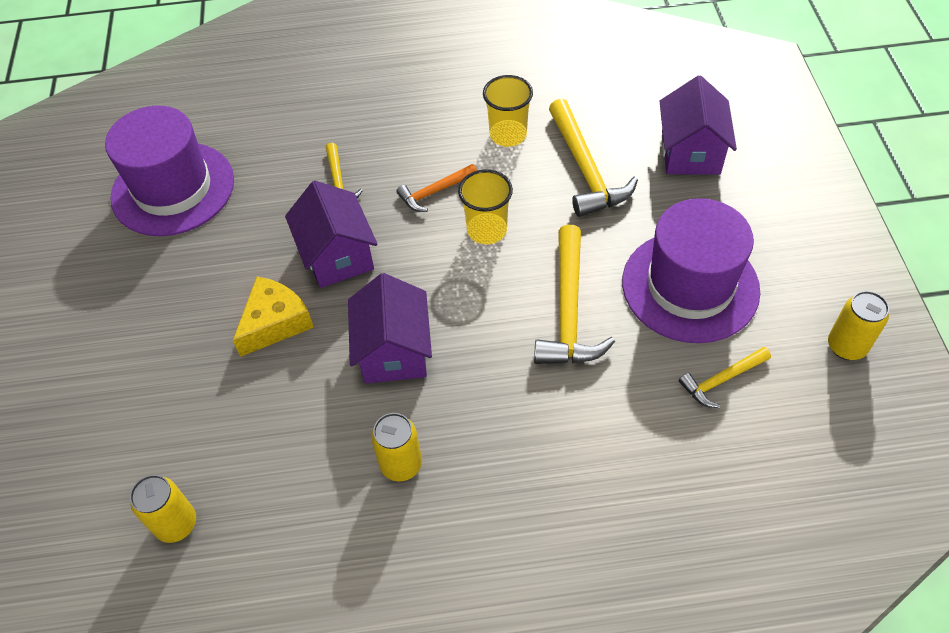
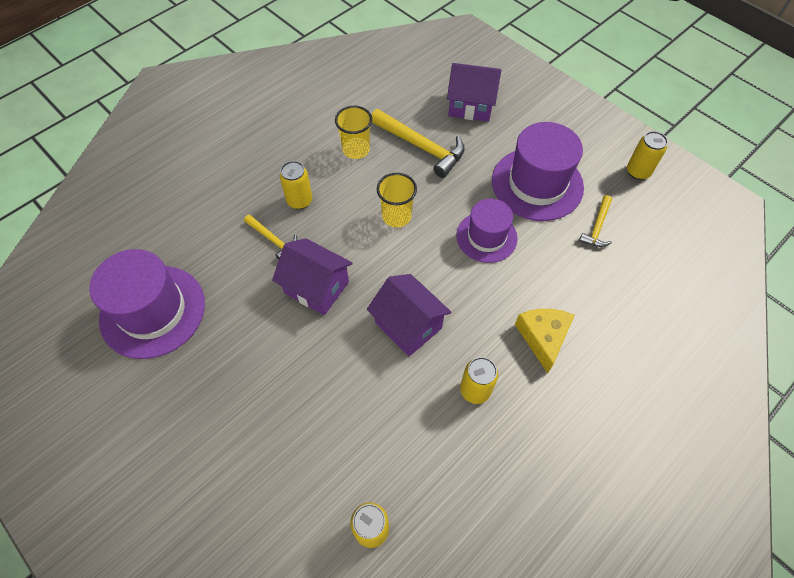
camera: 40 degrees left, 5 degrees up
(275, 323) = (315, 356): yellow cheese -> yellow cheese (543, 337)
(400, 158) = (299, 201): none -> yellow can
(435, 192) = (342, 210): orange hammer -> none
(569, 310) = (486, 237): yellow hammer -> purple hat
(690, 152) = (470, 106): purple house -> purple house turned 45 degrees counterclockwise

